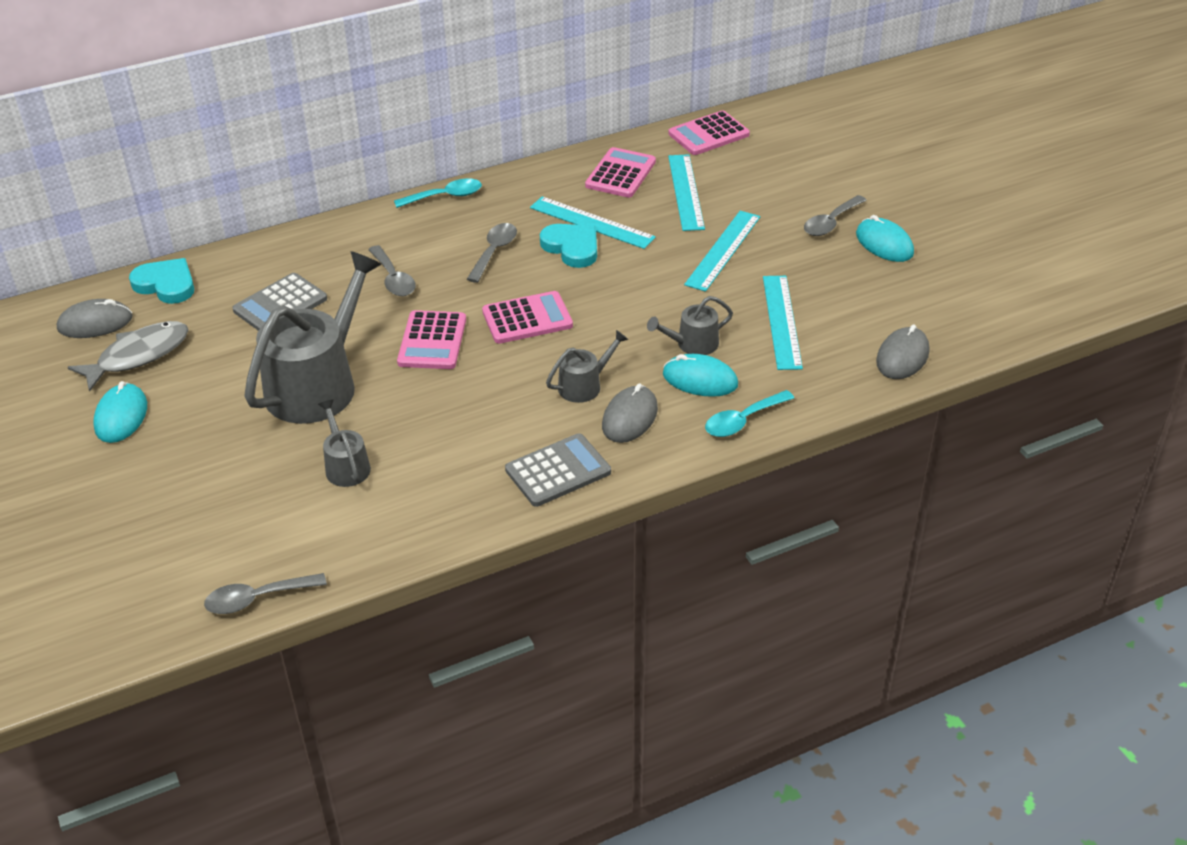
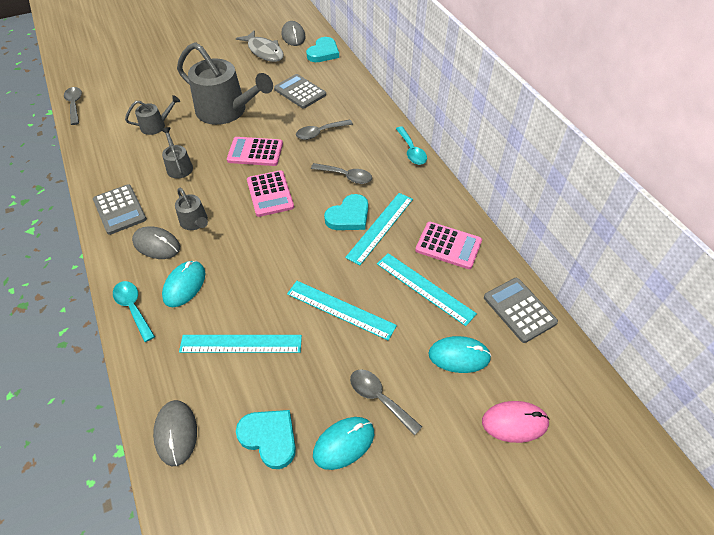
camera: 90 degrees right, 10 degrees up
(121, 416) = (218, 52): turquoise mouse -> turquoise mouse (459, 356)
(686, 192) = (424, 288): turquoise ruler -> turquoise ruler turned 45 degrees clockwise
(692, 344) = (225, 283): grey watering can -> grey watering can (179, 166)
(708, 134) = (519, 310): pink calculator -> grey calculator
(838, 147) = (514, 422): none -> pink mouse
(890, 291) = (269, 438): none -> turquoise heart
(902, 357) = (176, 433): grey mouse -> grey mouse turned 45 degrees clockwise

